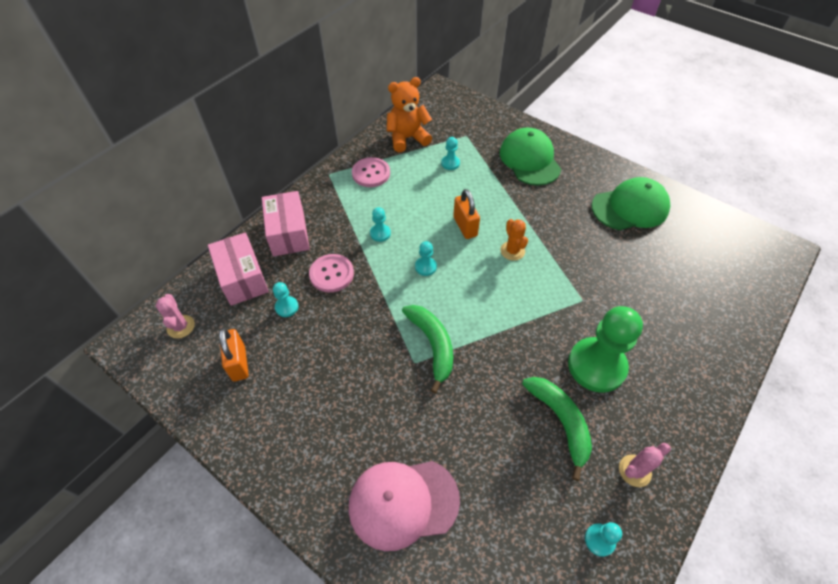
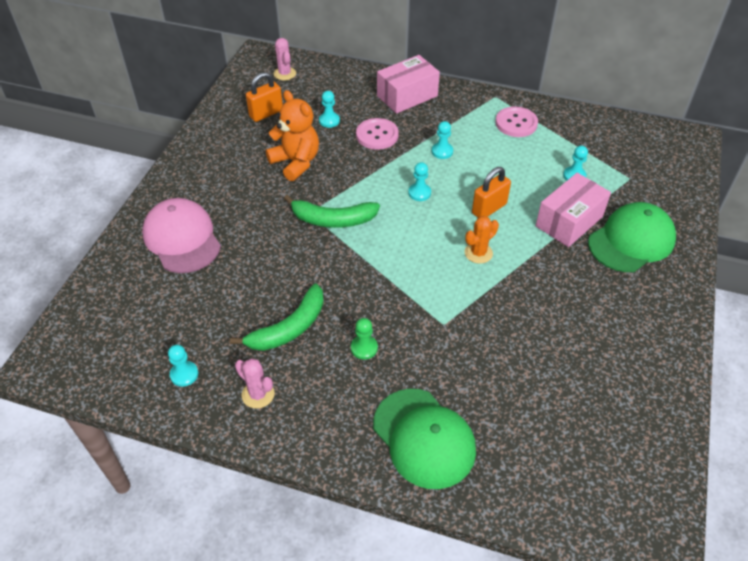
camera: 70 degrees right, 5 degrees down
(181, 326) = (284, 73): pink cactus -> pink cactus turned 75 degrees counterclockwise
(242, 278) = (345, 87): pink box -> pink box (569, 221)
(407, 138) = (587, 134): orange teddy bear -> orange teddy bear (296, 162)
(432, 345) = (333, 220): green banana -> green banana turned 45 degrees clockwise
(596, 366) = (364, 348): green pawn -> green pawn, size x0.43
(630, 207) = (617, 351): green cap -> green cap (424, 438)

